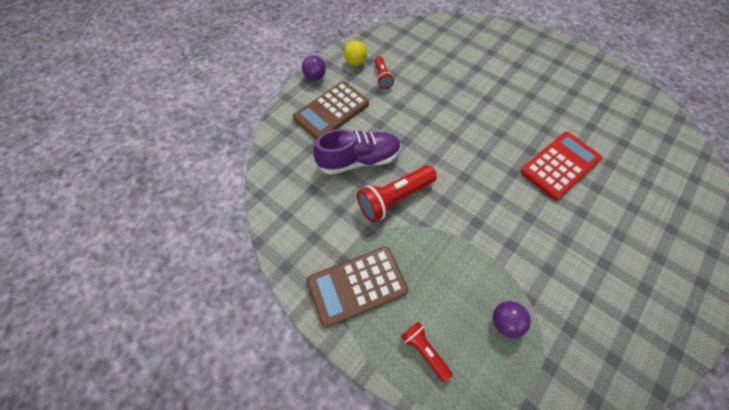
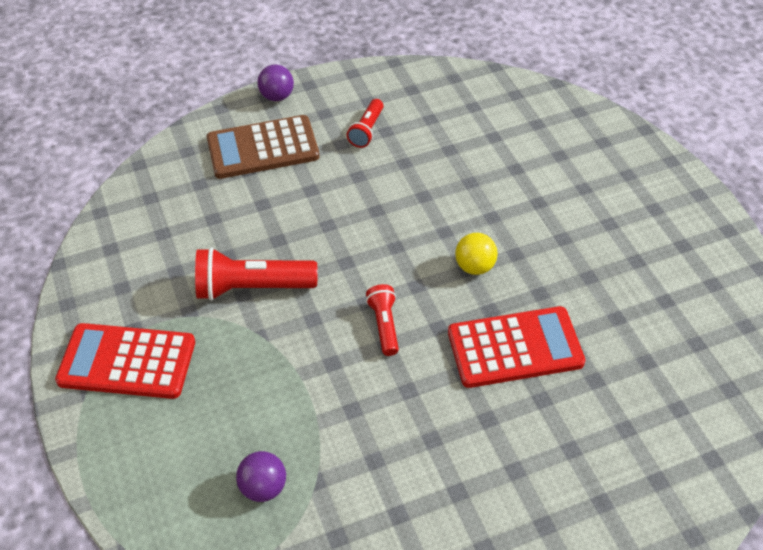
camera: 30 degrees right, 10 degrees down
(355, 62) = (347, 96): yellow ball -> yellow ball (475, 267)
(357, 286) = (127, 362): brown calculator -> red calculator
(359, 160) = (247, 223): purple shoe -> none
(424, 351) = (144, 465): red flashlight -> red flashlight (384, 325)

